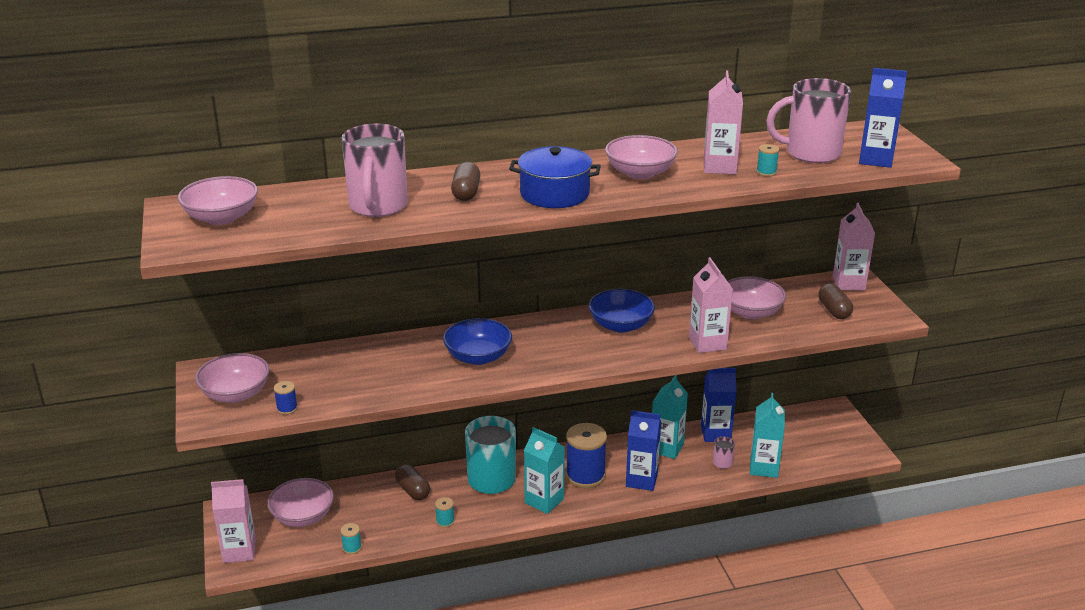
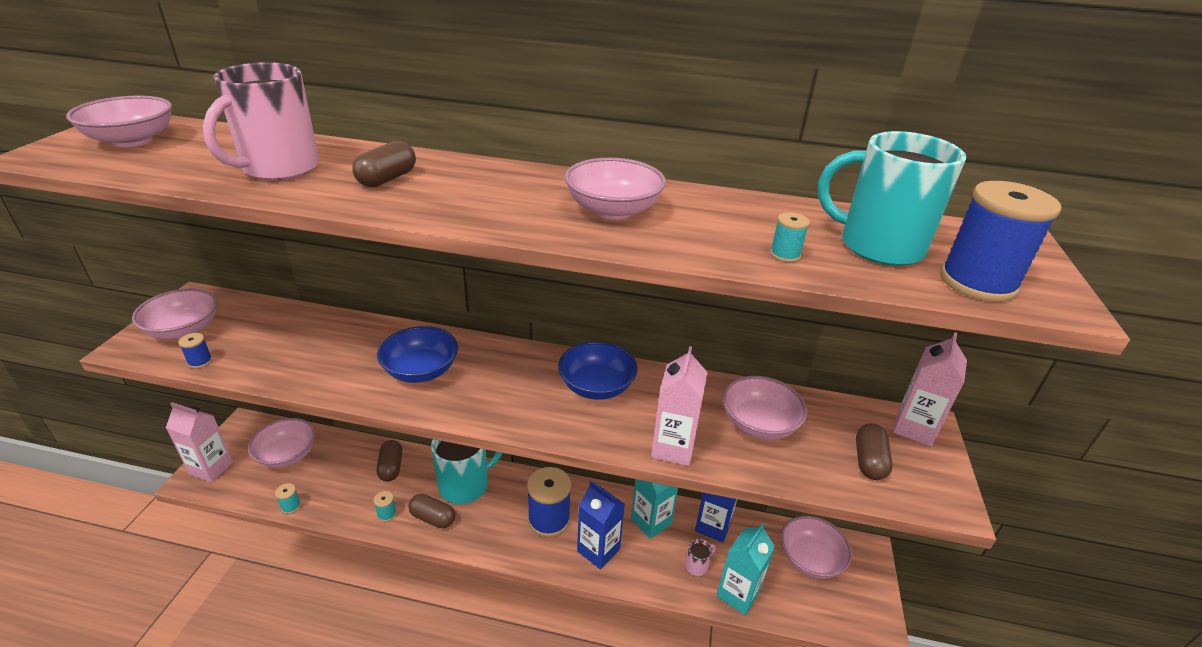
camera: 25 degrees right, 5 degrees up
(488, 509) = (433, 518): none -> brown capsule
(544, 501) = (489, 532): turquoise carton -> none
(554, 194) = (477, 207): blue pot -> none
(719, 167) = (725, 230): pink carton -> none
(799, 428) = (810, 559): none -> pink bowl
(810, 153) = (878, 246): pink mug -> turquoise mug
(875, 159) = (977, 282): blue carton -> blue spool

